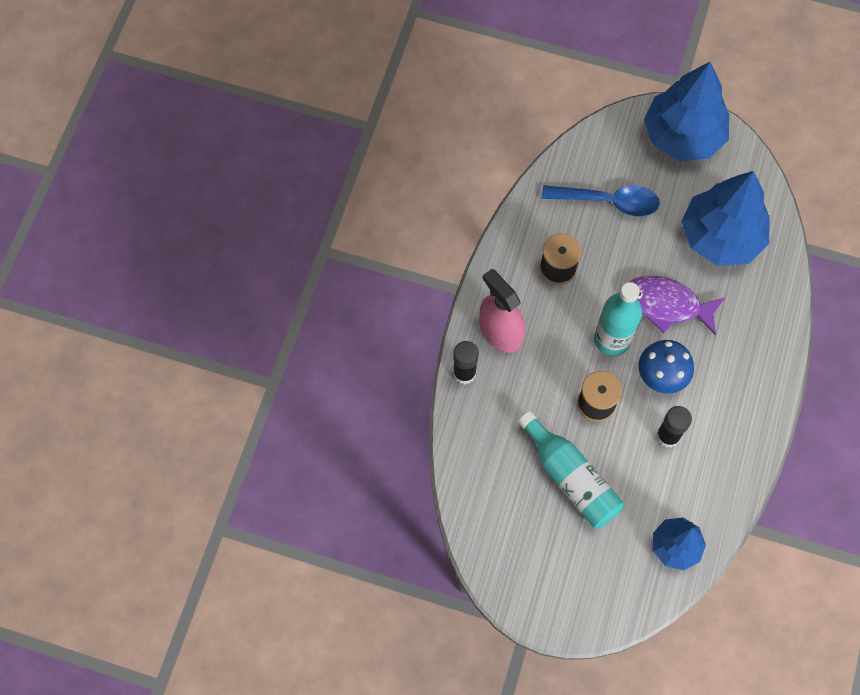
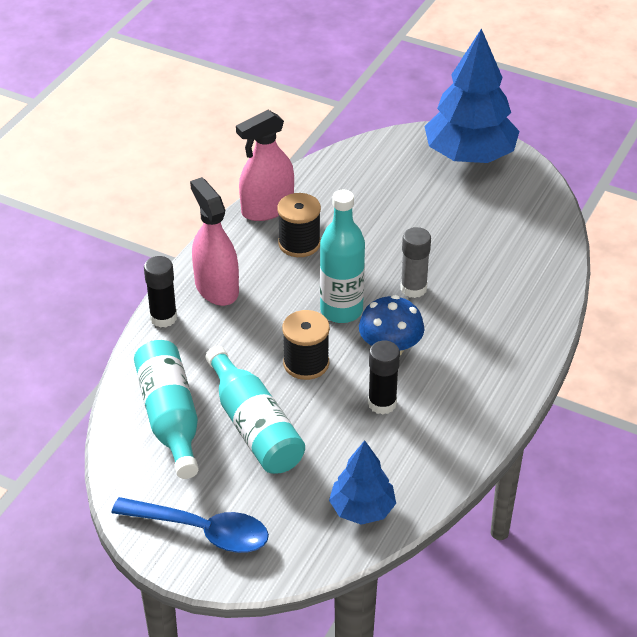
camera: 10 degrees right, 25 degrees down
(500, 480) = (170, 418): none -> turquoise bottle
(520, 230) = (267, 208): none -> pink spray bottle
(608, 201) = (372, 197): blue spoon -> blue spoon (202, 531)
(667, 305) = (413, 288): purple fish -> grey glue stick
(721, 237) = (491, 239): blue tree -> none

